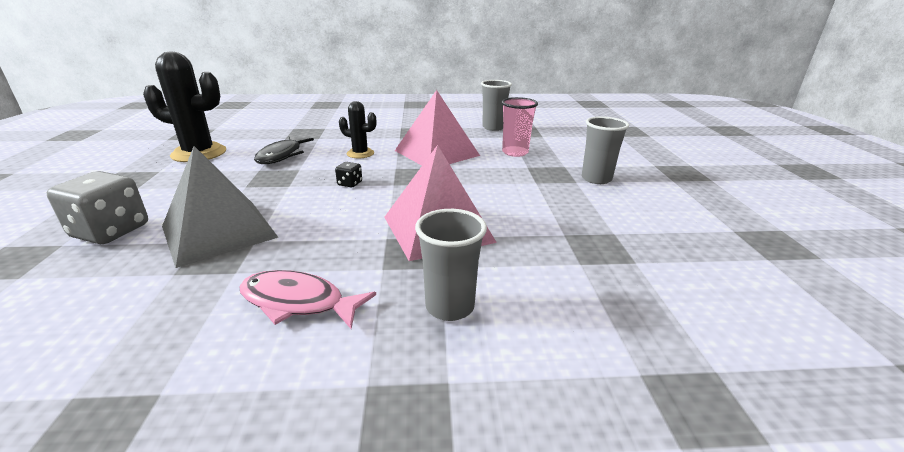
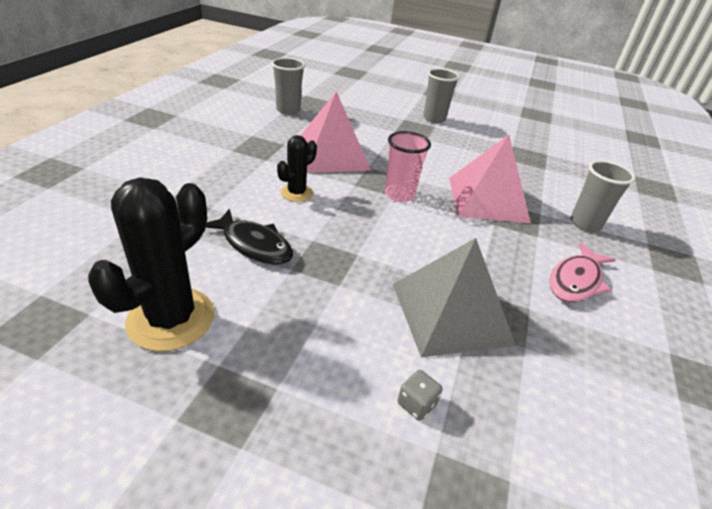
camera: 70 degrees left, 10 degrees up
(111, 231) = (416, 404): grey dice -> grey dice, size x0.46
(350, 183) = (377, 217): black dice -> none
(515, 152) = (361, 124): pink cup -> pink cup (399, 194)

